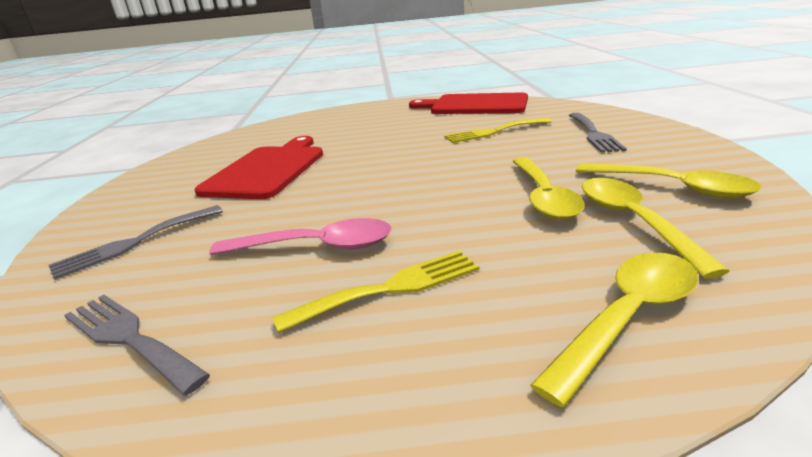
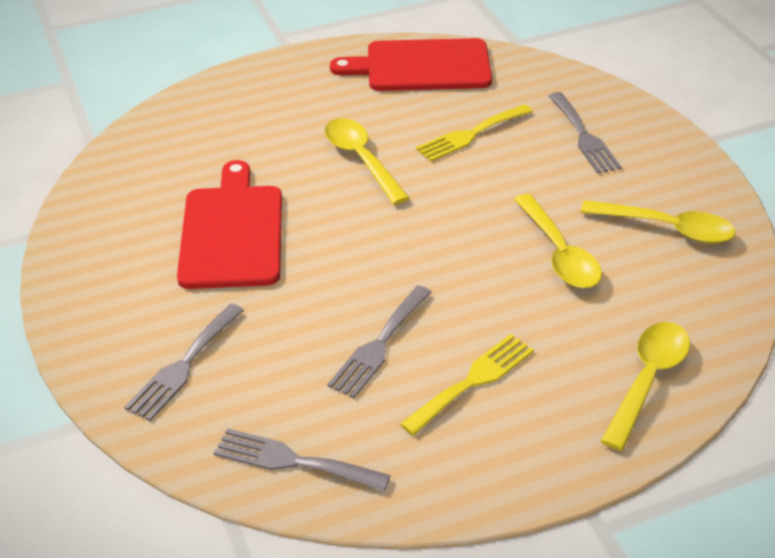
camera: 20 degrees left, 15 degrees up
(316, 246) = (379, 345): pink spoon -> grey fork
(633, 221) = (639, 279): yellow spoon -> yellow spoon (361, 159)

